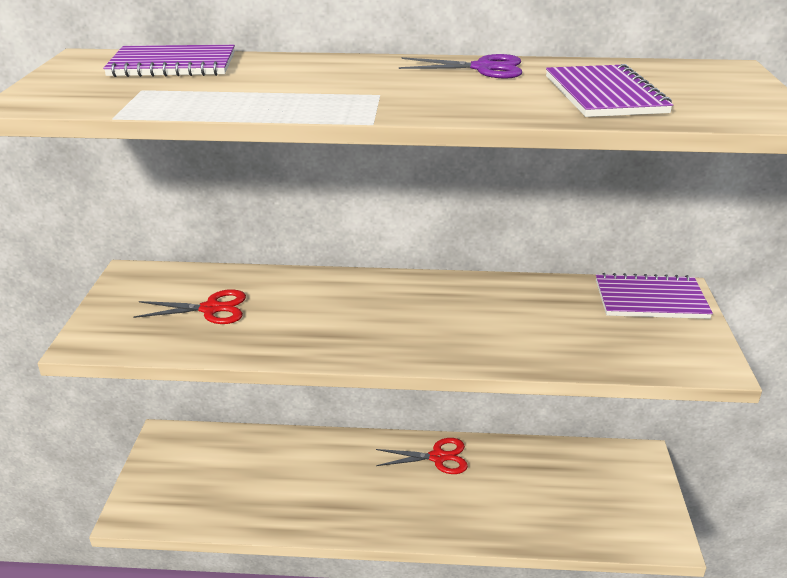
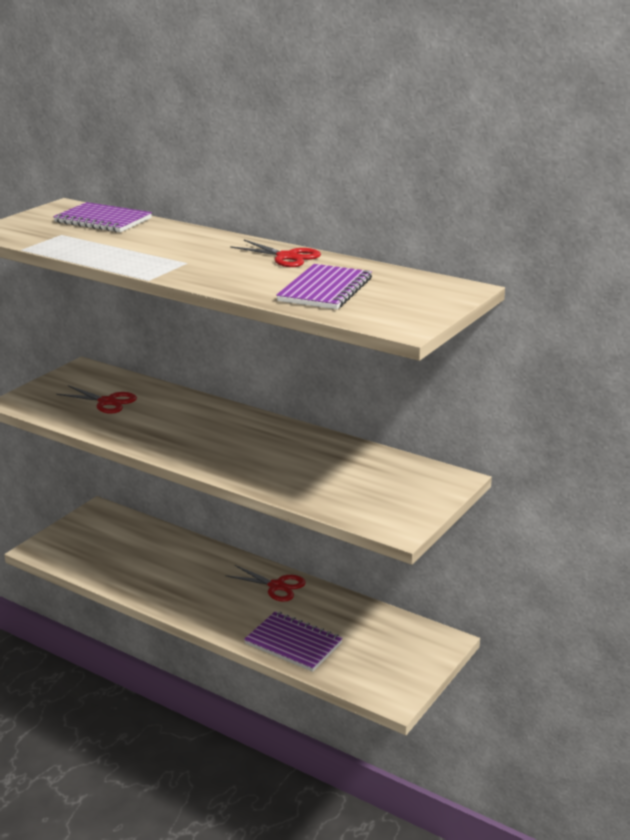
camera: 30 degrees right, 5 degrees down
(483, 68) = (287, 257): purple scissors -> red scissors
(650, 299) = (420, 478): purple notebook -> purple notebook (293, 643)

